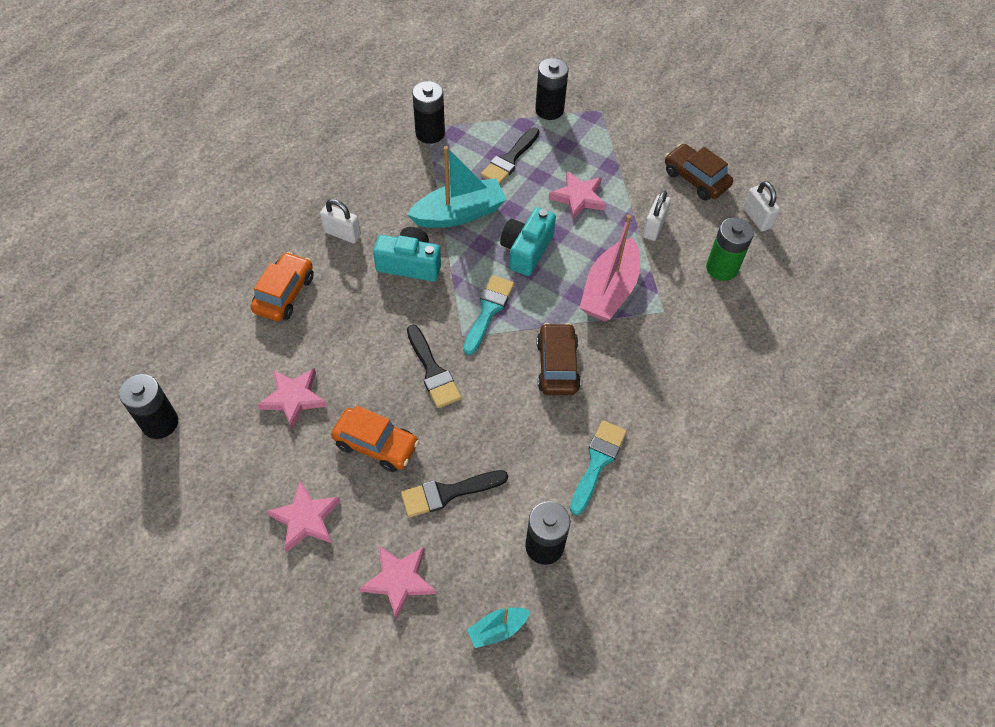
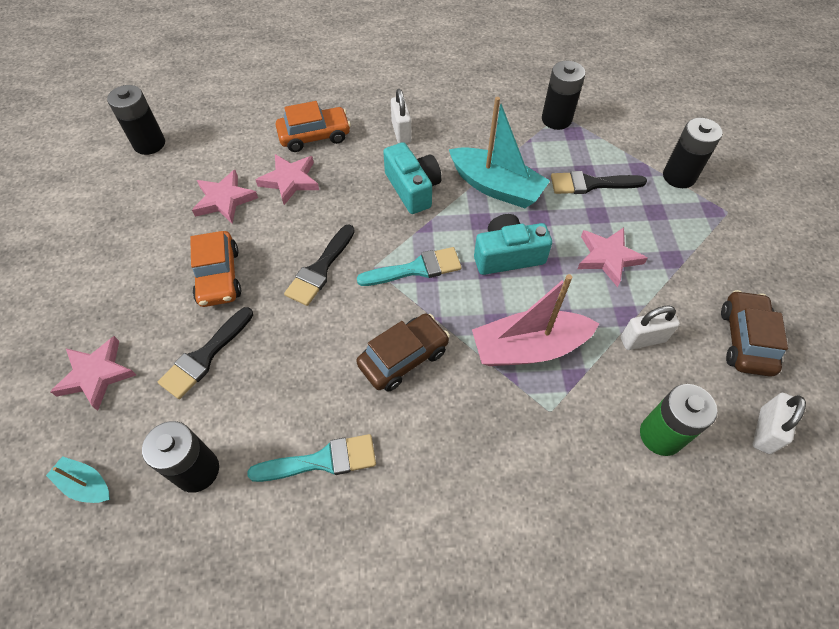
camera: 55 degrees right, 0 degrees up
(305, 518) = (119, 275): pink star -> pink star (290, 180)
(448, 493) = (205, 356): black brush -> black brush turned 90 degrees counterclockwise

